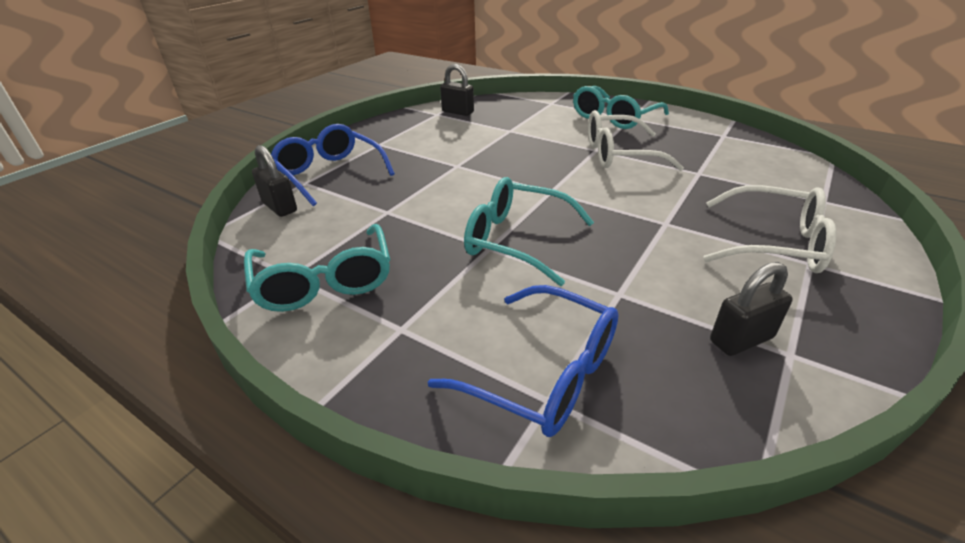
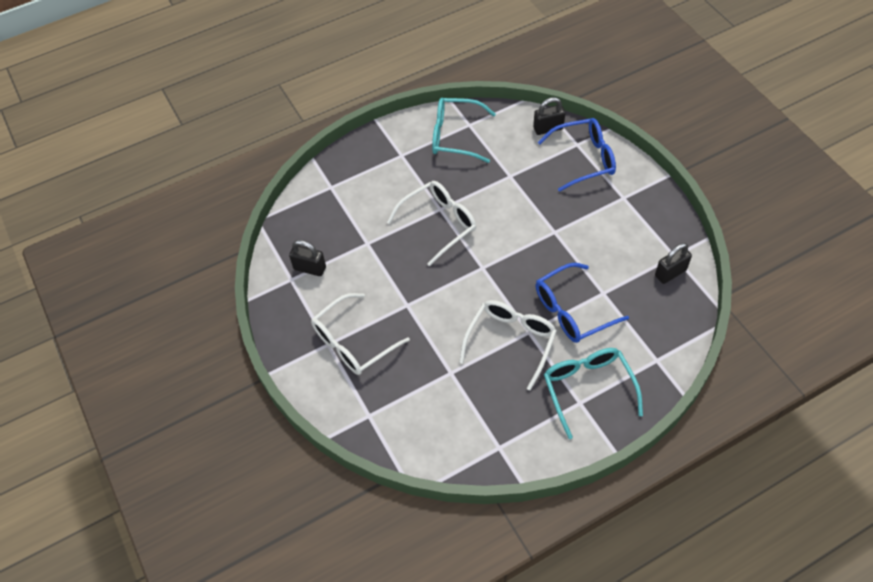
camera: 120 degrees right, 20 degrees up
(516, 240) = (439, 223): turquoise glasses -> white glasses
(544, 374) = (343, 191): blue glasses -> blue glasses (571, 311)
(741, 339) = (310, 268): black padlock -> black padlock turned 75 degrees counterclockwise

